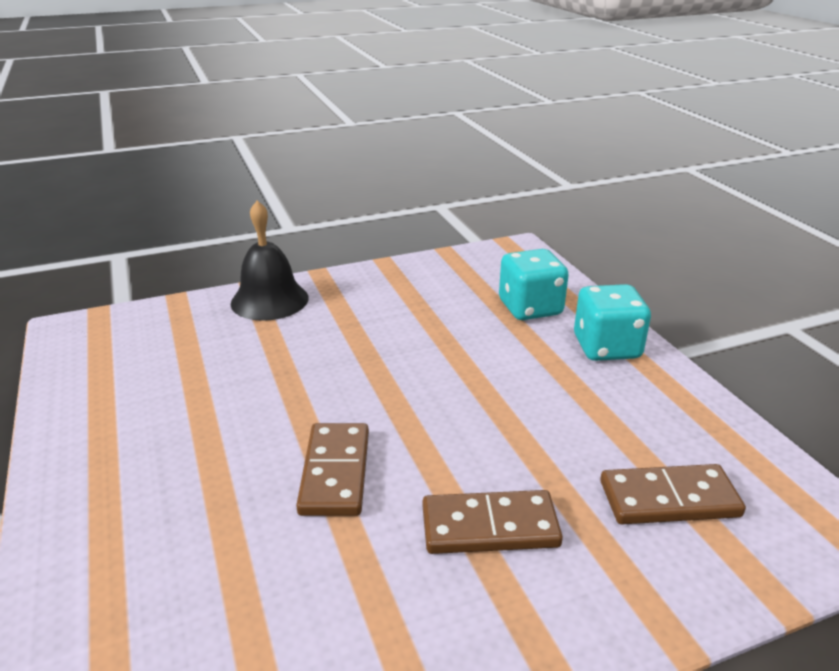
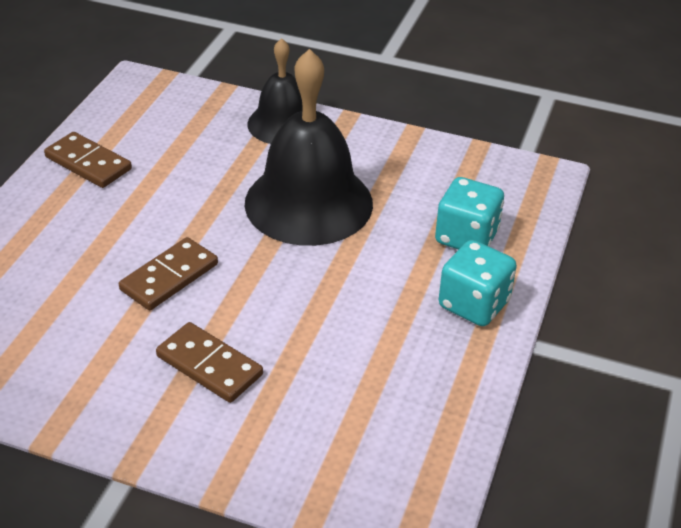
camera: 40 degrees right, 10 degrees up
(377, 344) = (308, 203): none -> black bell
(669, 499) = (339, 426): brown domino -> brown domino (88, 163)

